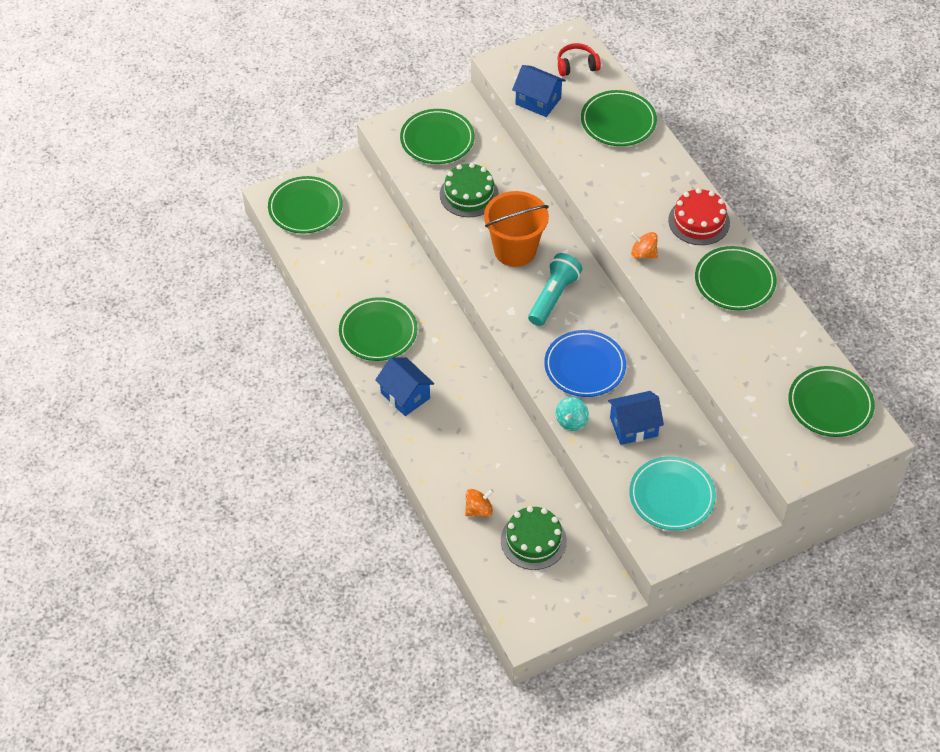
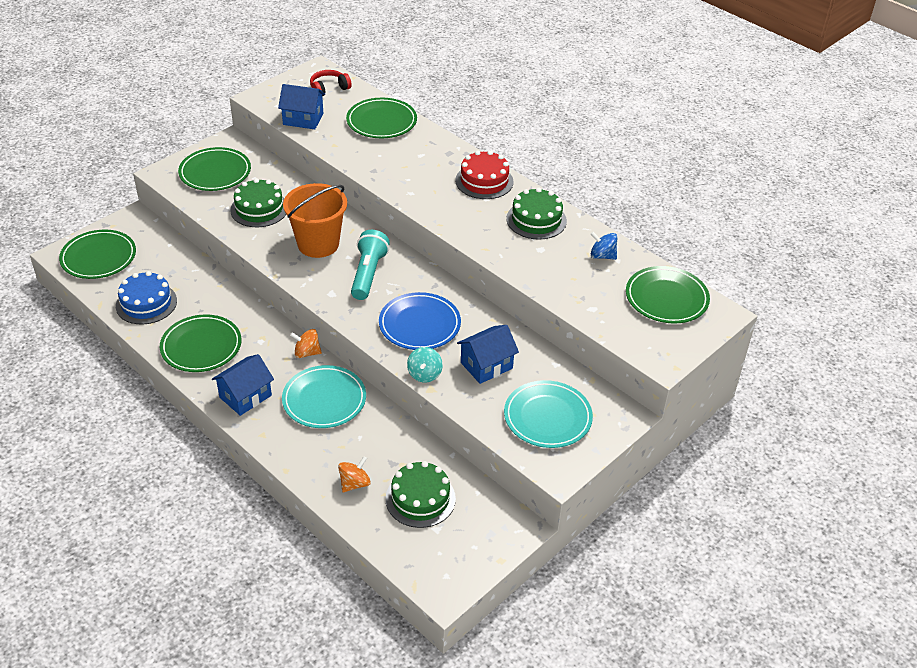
camera: 20 degrees left, 10 degrees down
(338, 271) = (146, 303): none -> blue cake
(405, 396) = (245, 396): blue house -> blue house turned 75 degrees counterclockwise
(476, 417) = (324, 400): none -> turquoise plate
(643, 254) = (444, 214): orange spinning top -> orange spinning top (307, 353)
(734, 281) = (536, 220): green plate -> green cake
(785, 340) = (602, 256): none -> blue spinning top

